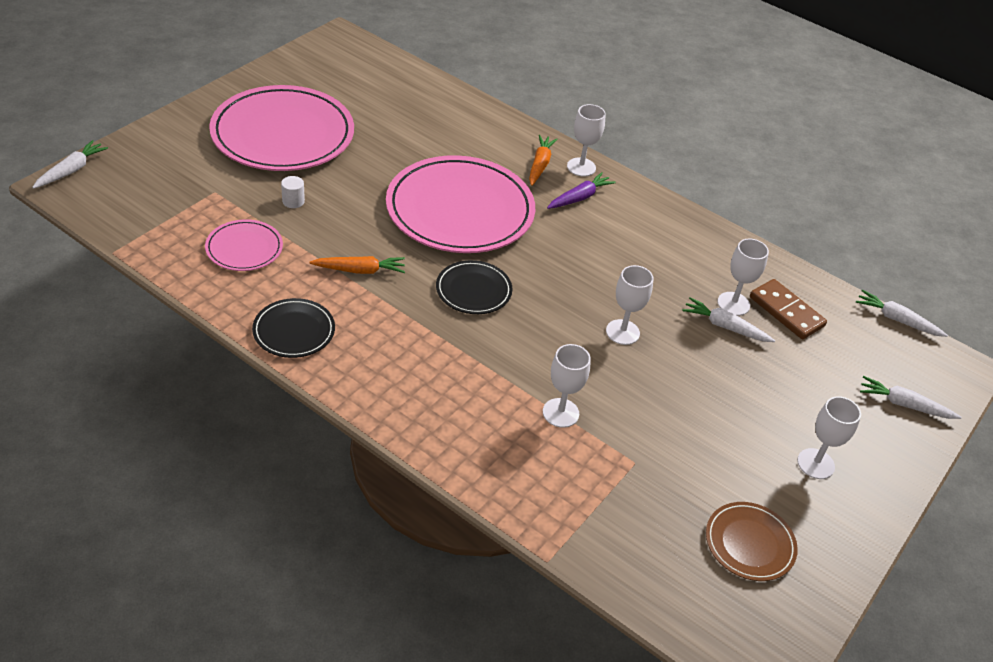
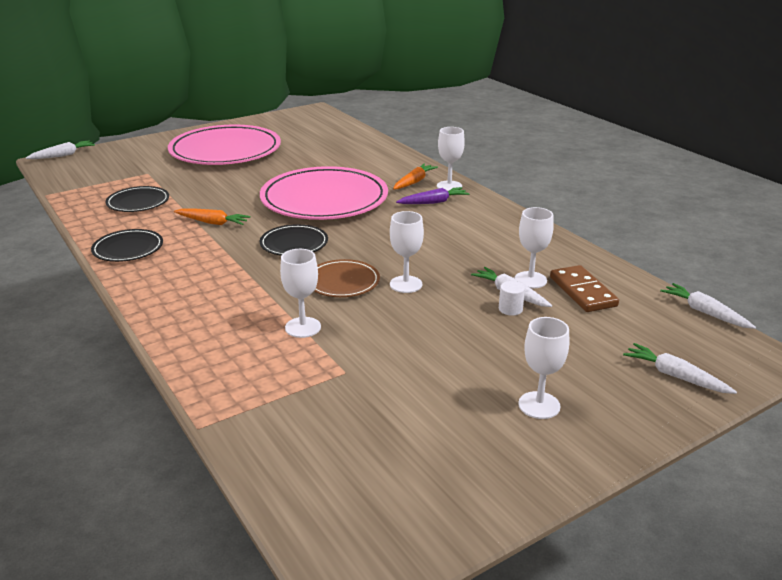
camera: 25 degrees right, 15 degrees down
(244, 248) = (138, 202): pink plate -> black plate
(293, 201) = (199, 183): white cylinder -> white cylinder (510, 309)
(749, 544) = (417, 455): brown plate -> brown plate (342, 282)

